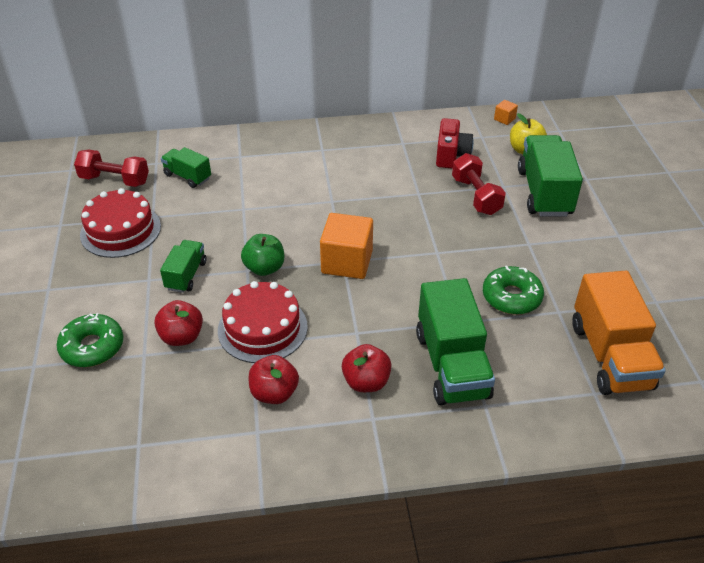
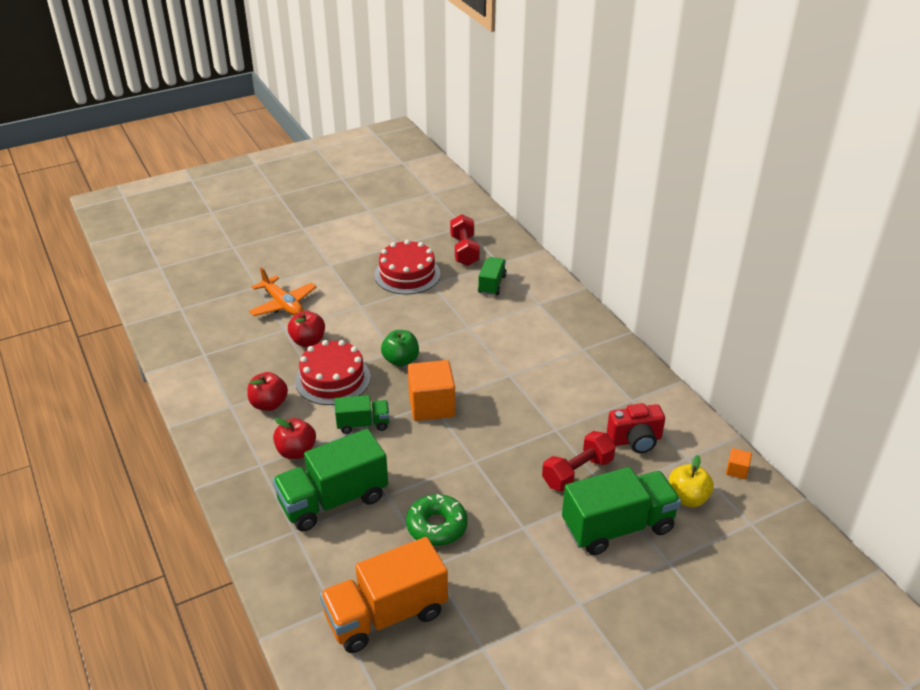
camera: 70 degrees right, 5 degrees down
(92, 347) = (283, 304): green donut -> orange plane
(186, 275) = (373, 322): green truck -> green truck (363, 424)

